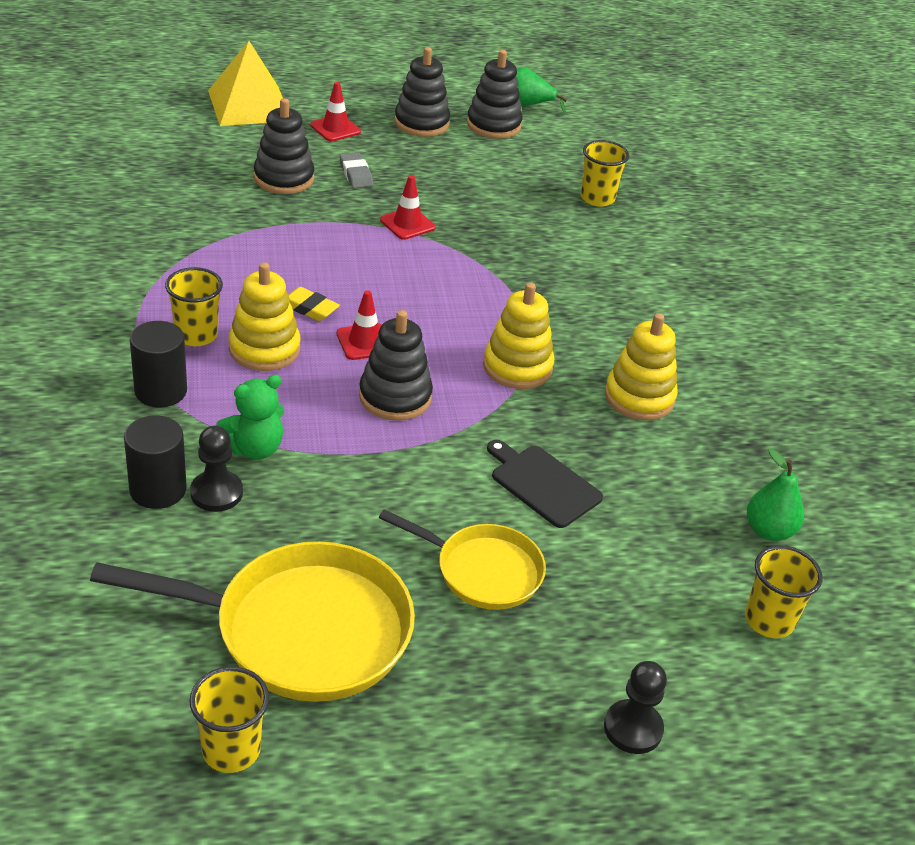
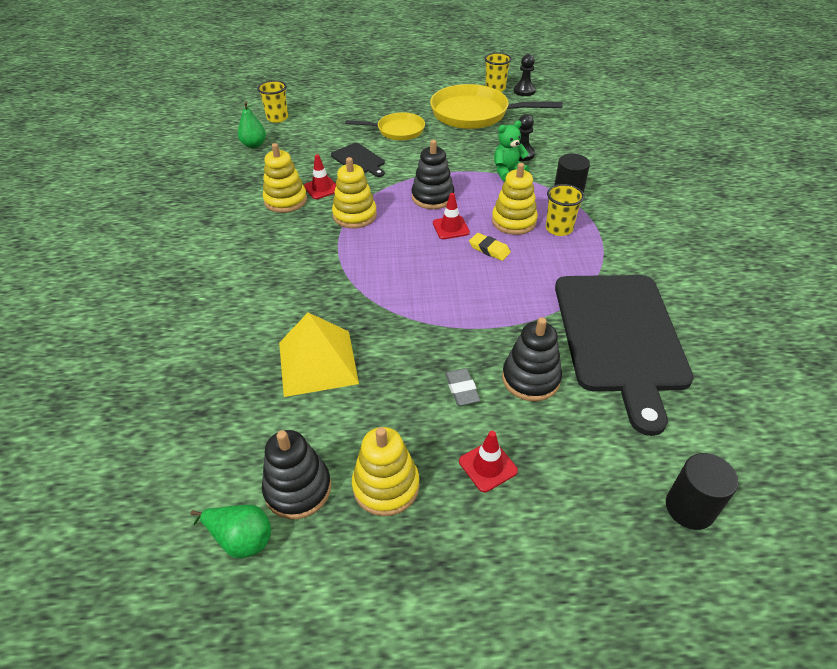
camera: 170 degrees left, 5 degrees up
(158, 489) = (550, 155): black cylinder -> black cylinder (689, 508)
(171, 207) = (620, 336): none -> black cutting board
(249, 105) = (596, 507): yellow pyramid -> yellow pyramid (317, 362)
(407, 224) = (415, 328): red traffic cone -> red traffic cone (321, 188)
(421, 123) = (386, 486): black stacking toy -> yellow stacking toy
(482, 570) = (397, 131): yellow pan -> yellow pan turned 150 degrees clockwise
(597, 198) = (228, 370): yellow cup -> none
(633, 728) = (350, 93): black pawn -> black pawn (524, 91)

